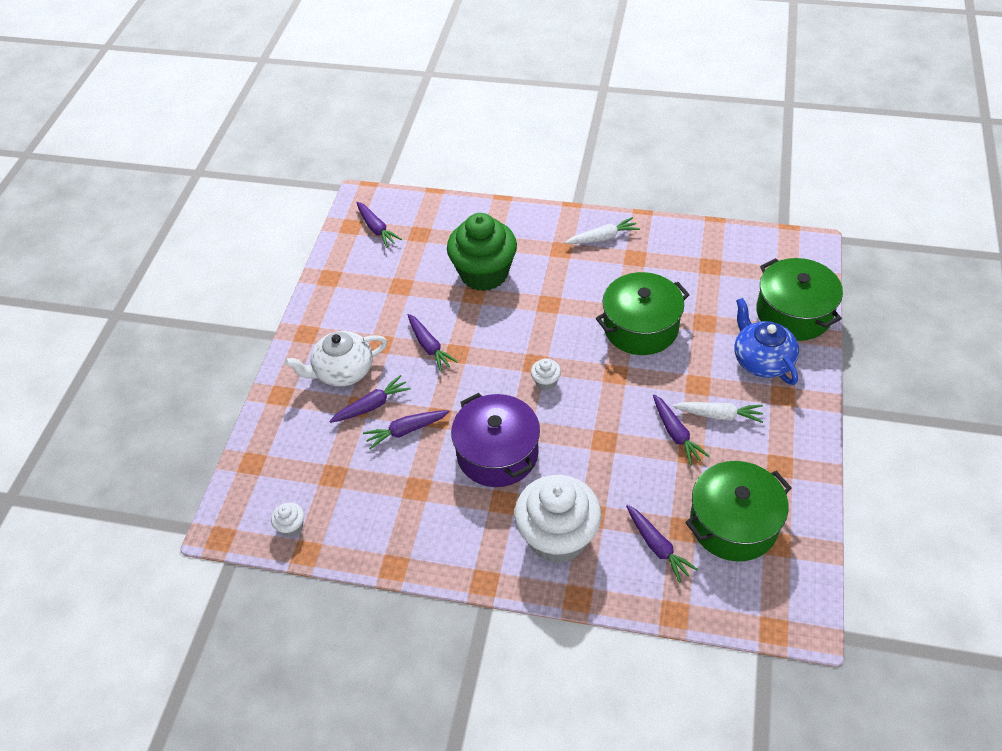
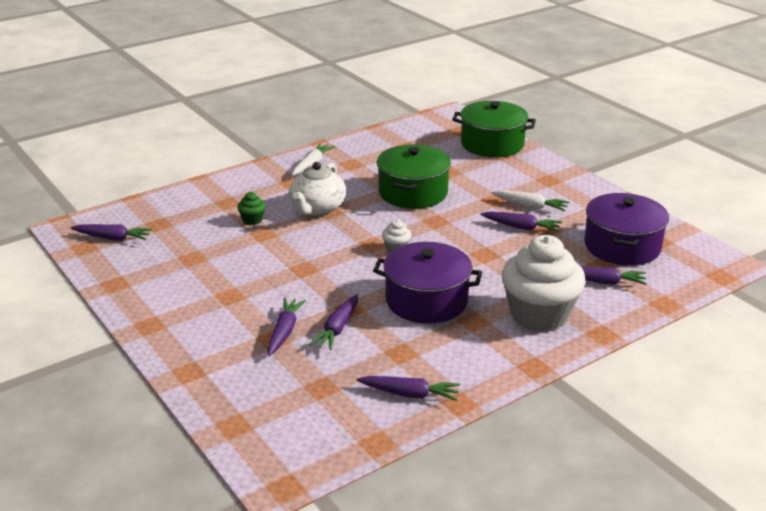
camera: 50 degrees left, 20 degrees down
(291, 526) = (338, 437): white cupcake -> none
(343, 371) = (224, 327): white teapot -> white teapot (317, 208)
(429, 346) = (276, 276): purple carrot -> purple carrot (410, 394)
(484, 273) = (252, 220): green cupcake -> green cupcake, size x0.40
(719, 415) = (530, 206): white carrot -> white carrot turned 60 degrees clockwise
(733, 523) = (622, 246): green pot -> purple pot
(762, 360) = (510, 171): blue teapot -> none

